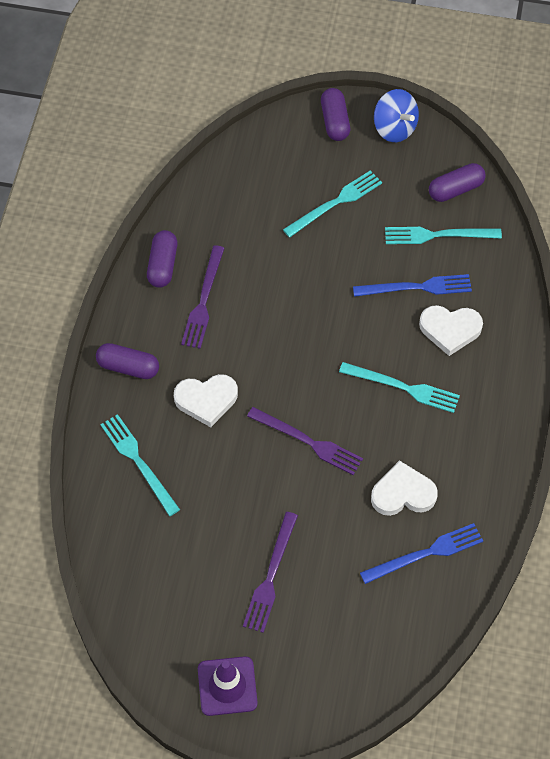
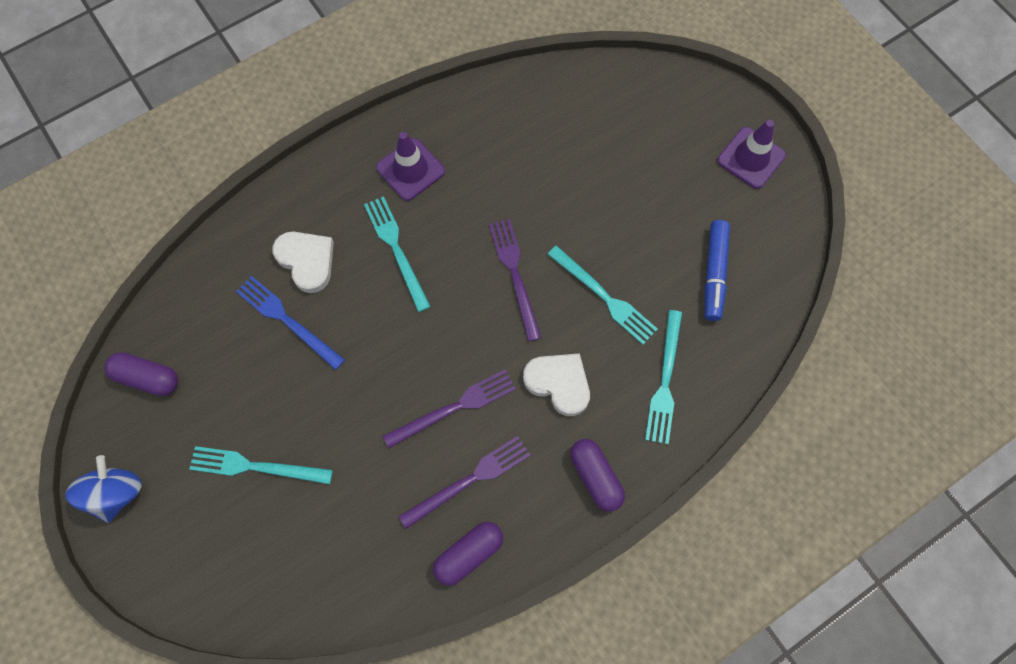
camera: 135 degrees left, 10 degrees up
(172, 566) = (714, 274): none -> blue marker
(271, 576) = (646, 202): purple fork -> purple fork (454, 407)
(334, 121) = (155, 557): purple capsule -> none
(403, 493) = (488, 174): white heart -> none
(425, 553) = (520, 122): blue fork -> none
(438, 235) = (214, 350): turquoise fork -> turquoise fork (604, 297)
(459, 447) = (410, 169): none -> purple traffic cone

